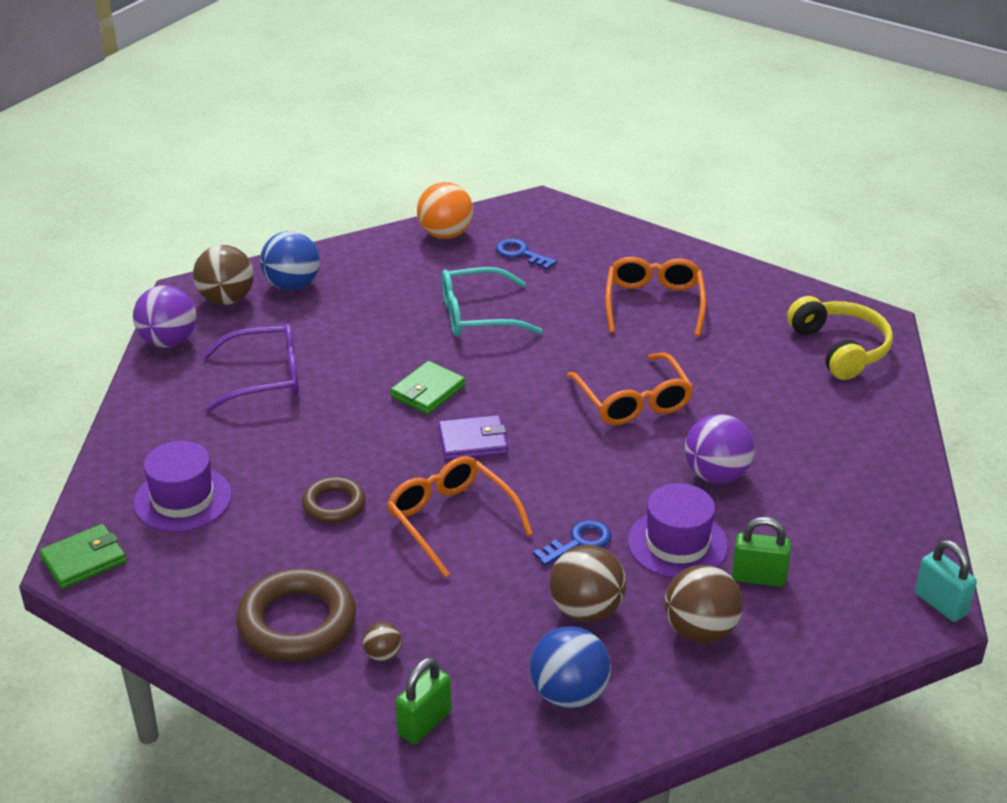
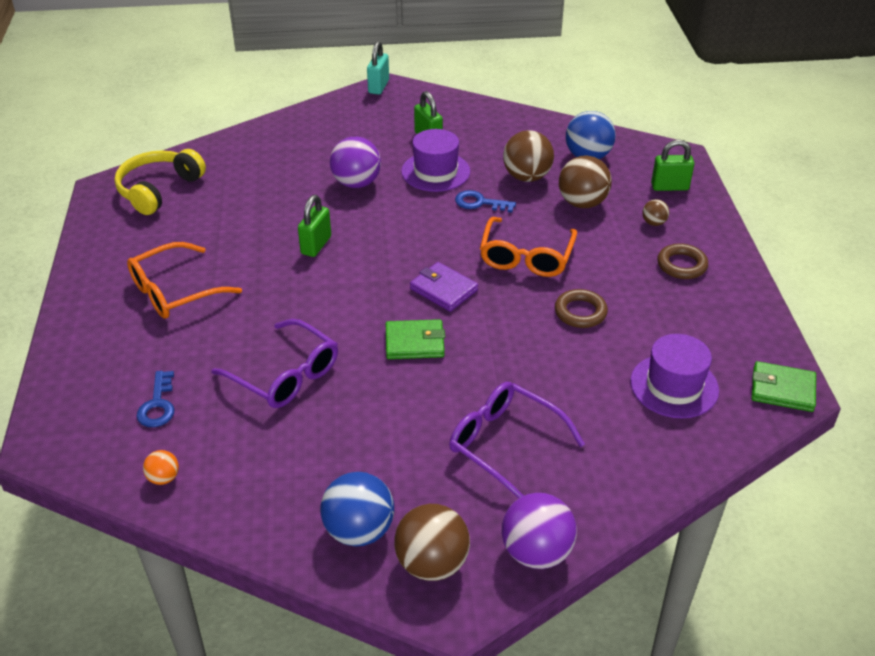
camera: 130 degrees left, 5 degrees up
(297, 622) = (681, 265): brown ring -> brown ring, size x0.58
(445, 234) = (164, 478): orange ball -> orange ball, size x0.50
(478, 315) = (285, 375): turquoise glasses -> purple glasses
(633, 401) = (316, 245): orange glasses -> green padlock
(700, 630) = (491, 139): brown ball -> brown ball (582, 203)

